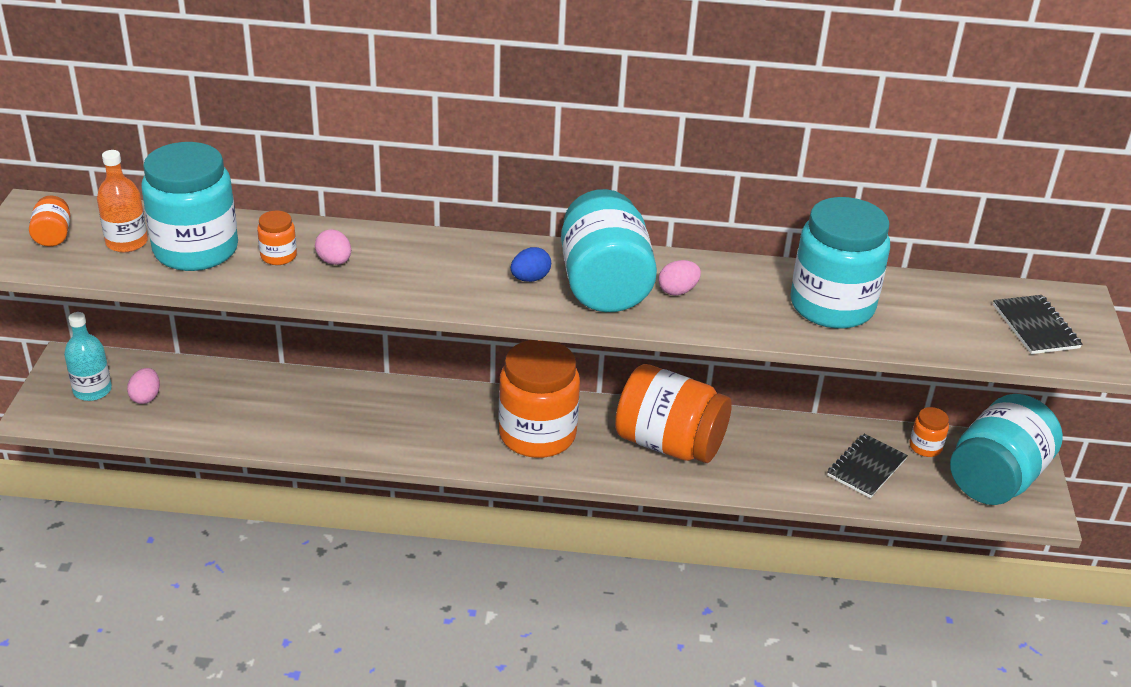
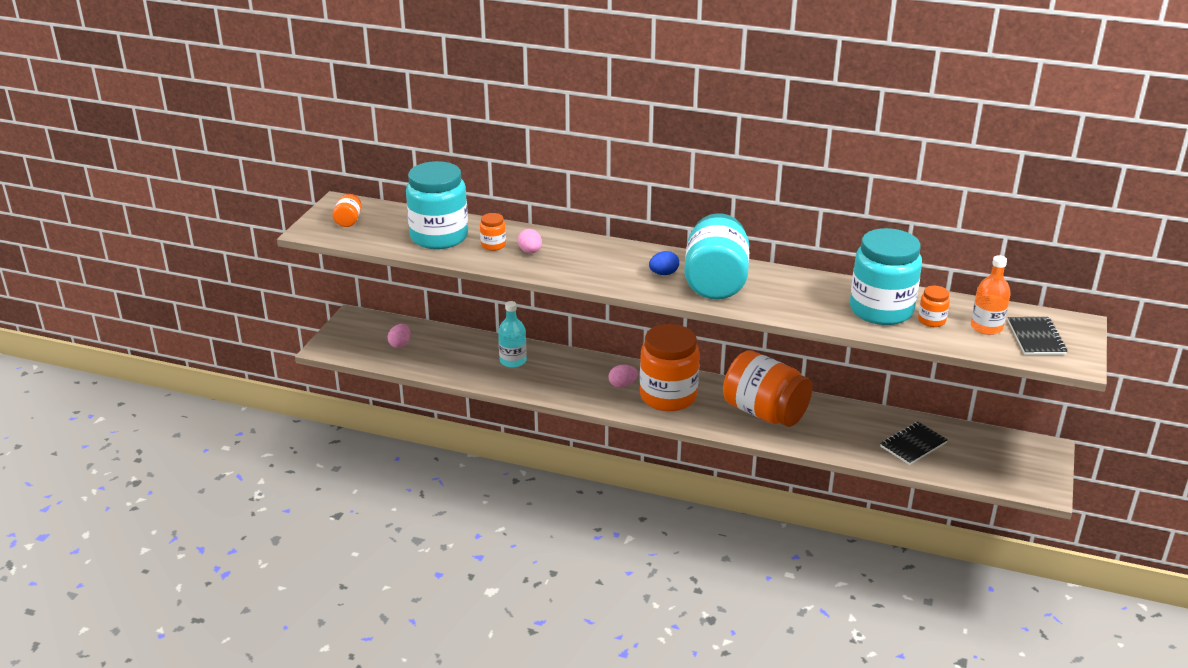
camera: 15 degrees right, 5 degrees down
(92, 390) = (365, 336): turquoise bottle -> turquoise bottle (513, 361)
(127, 242) = (395, 228): orange bottle -> orange bottle (986, 327)
(678, 291) = (768, 290): pink egg -> pink egg (622, 385)
(925, 447) = (965, 436): orange jar -> orange jar (931, 320)
(996, 478) = (1015, 463): turquoise jar -> none

